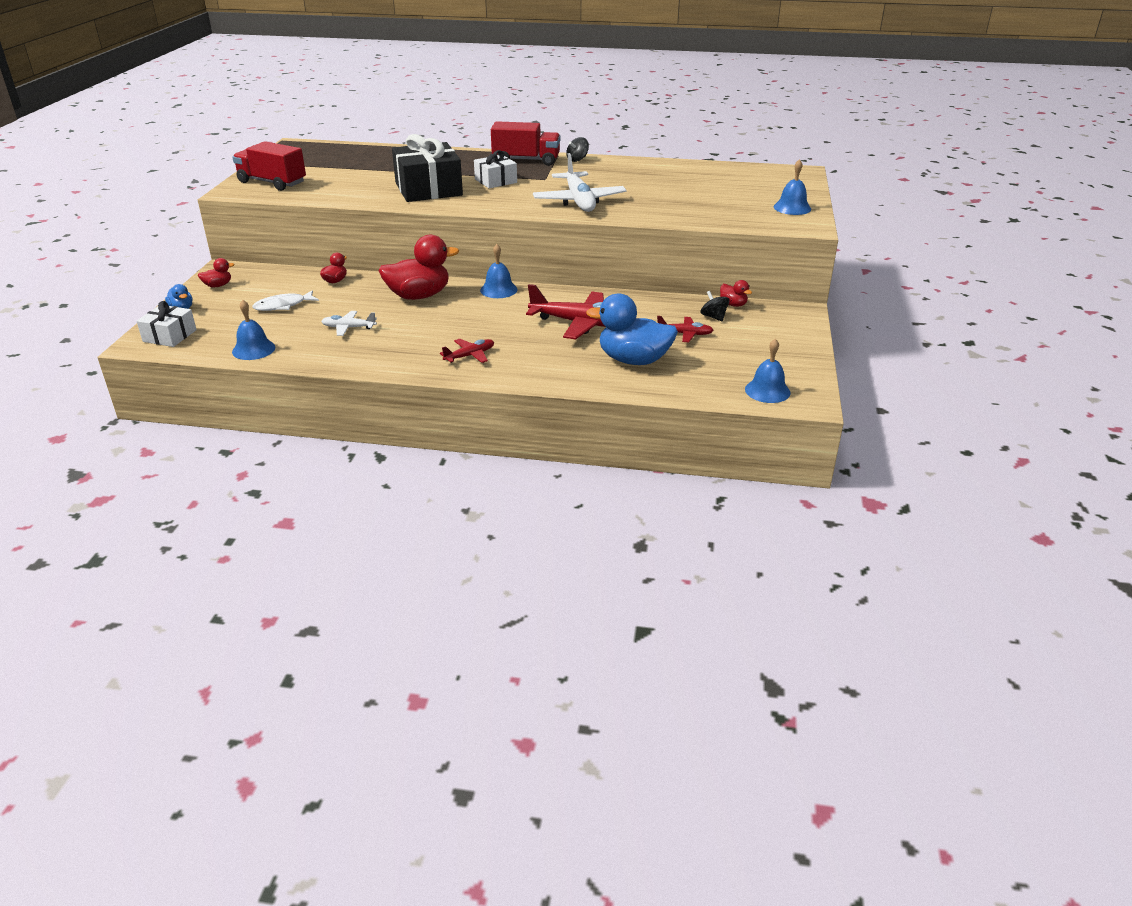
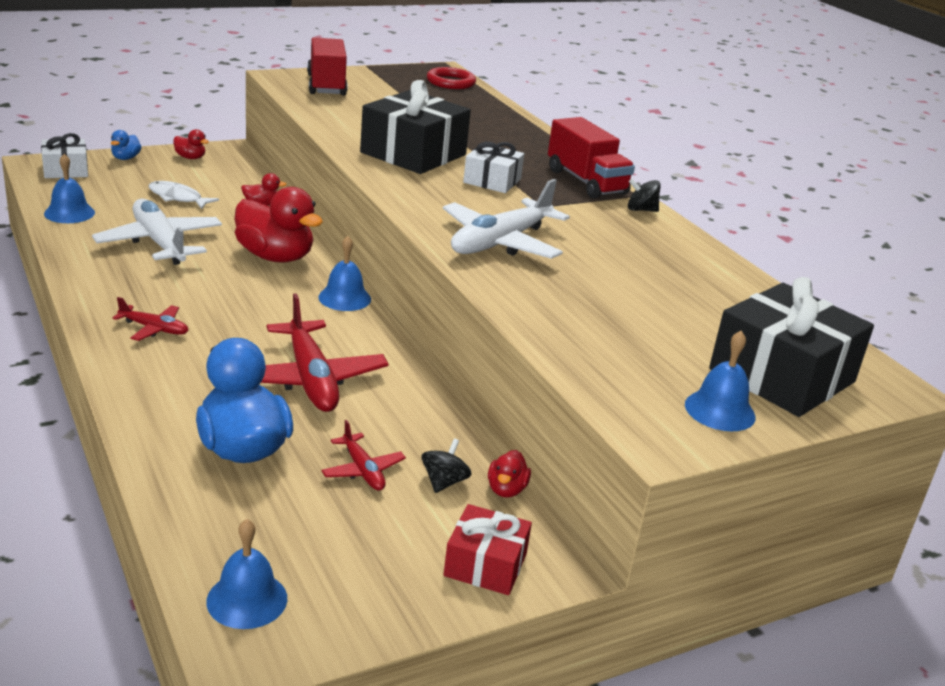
camera: 50 degrees right, 5 degrees down
(322, 148) = (451, 82): none -> red ring
(348, 328) = (159, 243): white plane -> white plane, size x1.97
(774, 187) = (781, 375): none -> black gift
(786, 327) = (485, 564): none -> red gift

